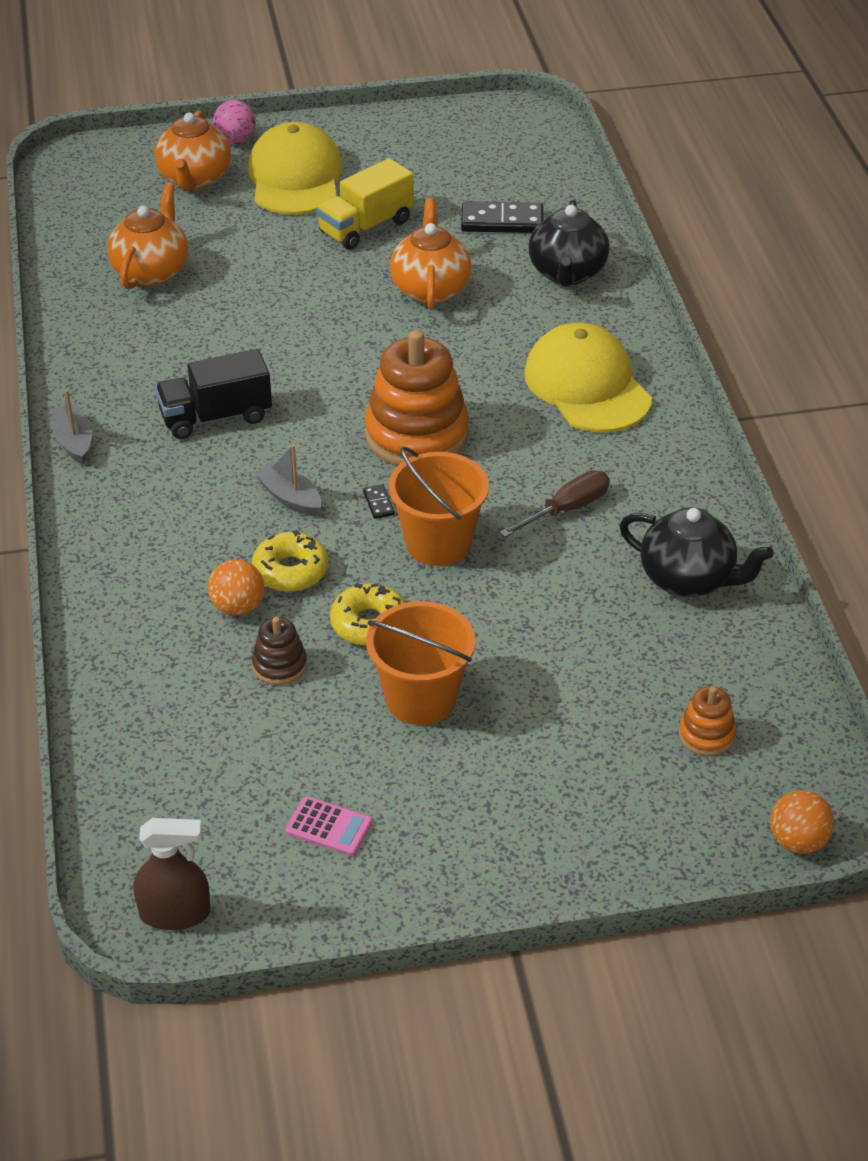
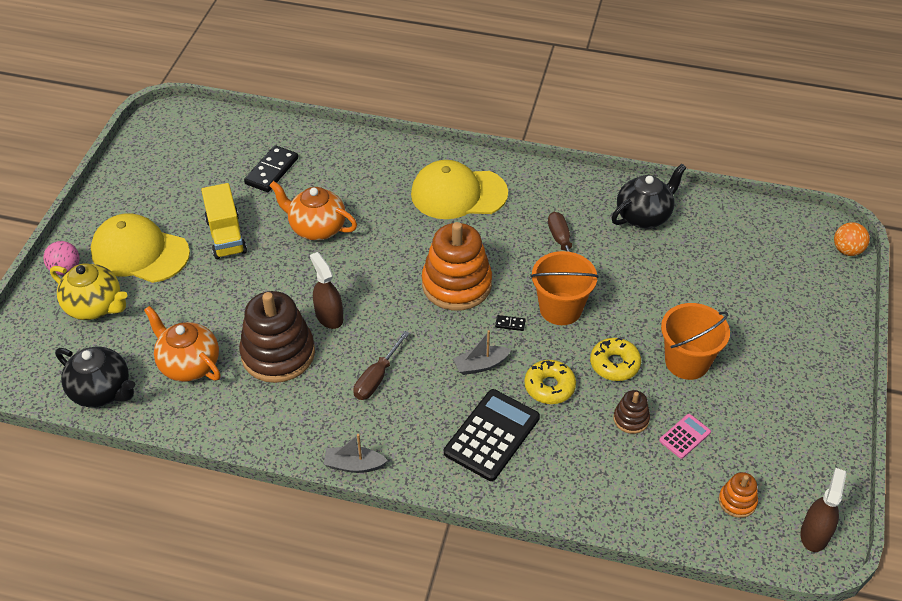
camera: 65 degrees left, 5 degrees up
(179, 541) = (492, 435): none -> black calculator
(194, 179) = (95, 307): orange teapot -> yellow teapot
(207, 329) = (278, 353): none -> brown stacking toy
(216, 417) = (377, 378): black truck -> brown screwdriver
(238, 607) = (569, 423): orange ball -> none
(290, 347) = (329, 316): none -> brown spray bottle
(329, 827) = (772, 438): pink calculator -> pink calculator (684, 436)
(567, 273) = (346, 162): black teapot -> black teapot (102, 391)
(706, 735) = (763, 255): orange stacking toy -> orange stacking toy (737, 501)

